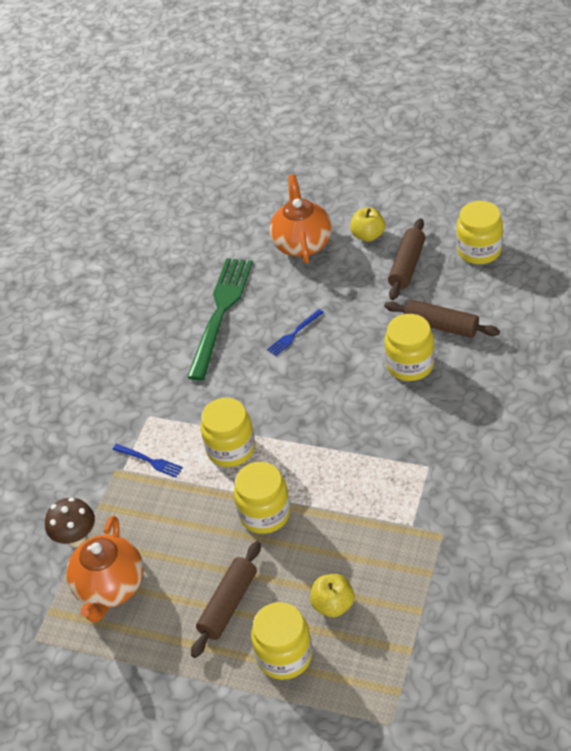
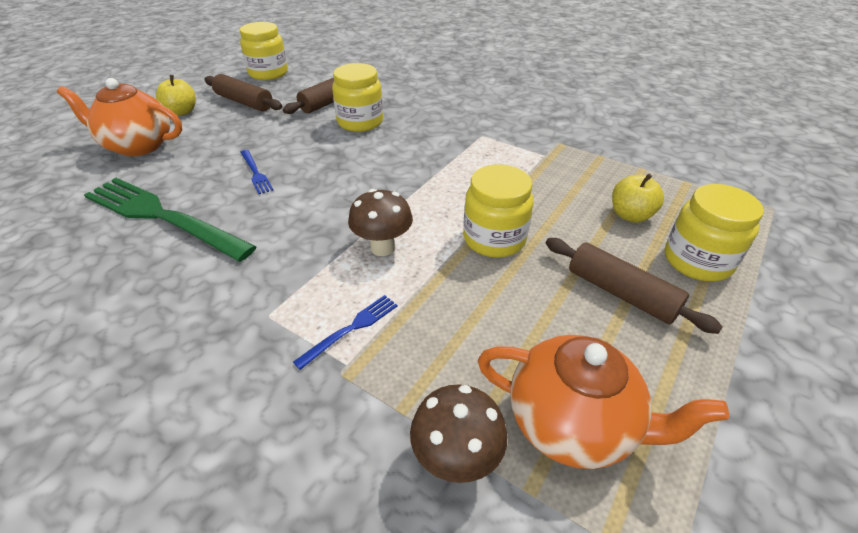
camera: 80 degrees left, 5 degrees down
(231, 449) = (383, 247): yellow jar -> brown mushroom

